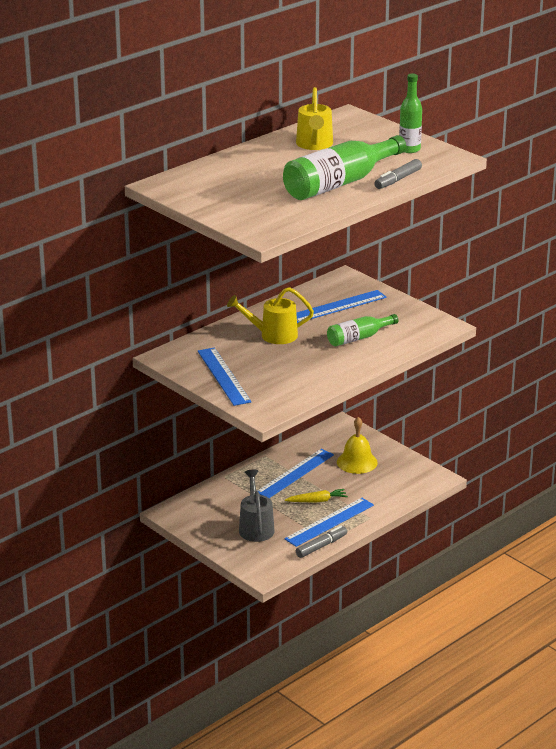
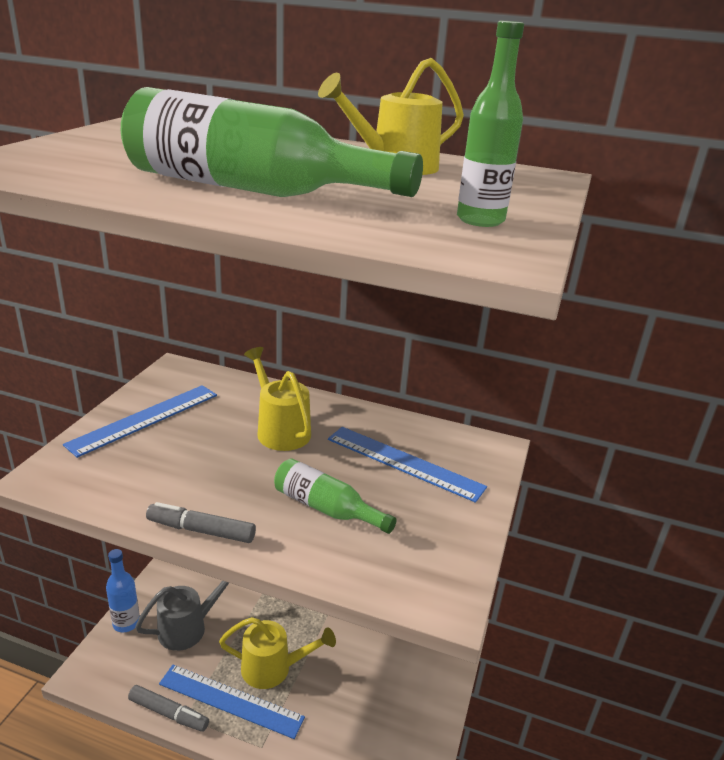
camera: 60 degrees right, 0 degrees up
(230, 552) = (126, 623): none -> blue bottle
(295, 473) = (323, 623): blue ruler -> none
(317, 501) = (274, 668): yellow carrot -> yellow watering can
(357, 462) = (386, 678): yellow bell -> none
(398, 180) = (316, 224): grey marker -> grey marker (201, 530)

